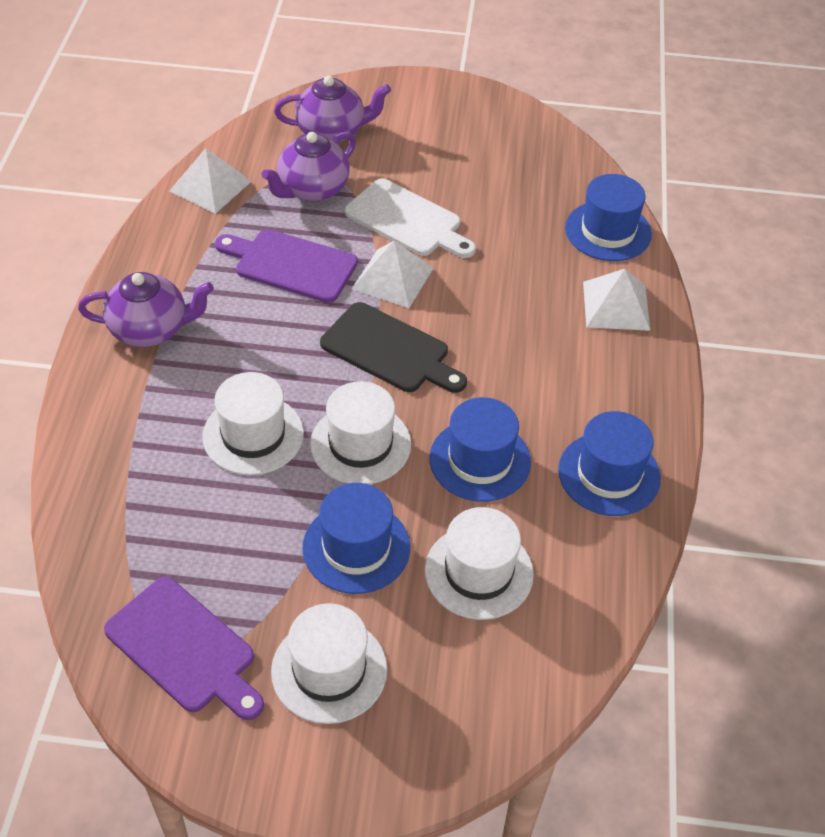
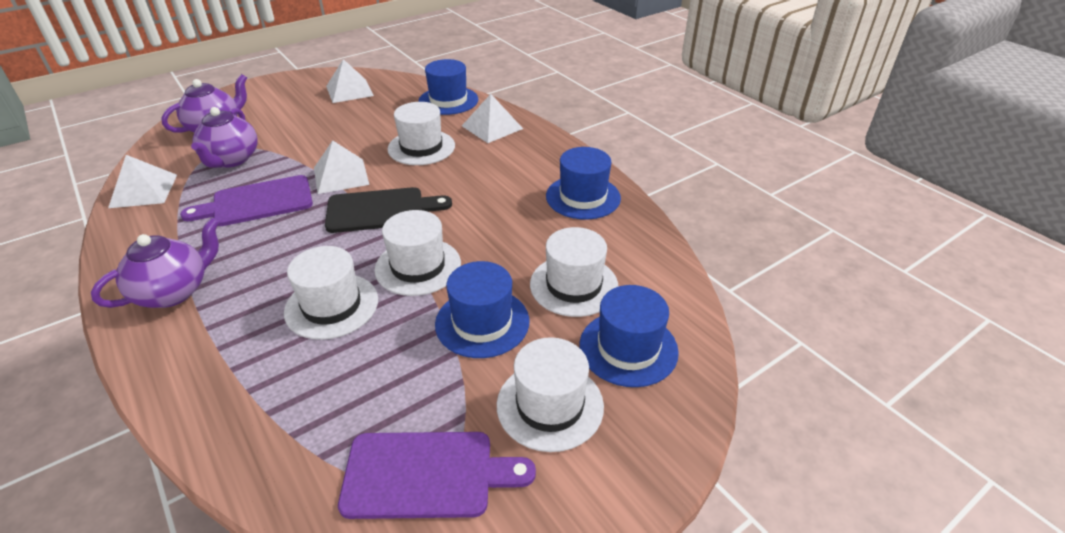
camera: 40 degrees left, 10 degrees down
(407, 220) = (319, 146): white cutting board -> none
(480, 460) = (504, 231): blue hat -> blue hat (628, 348)
(508, 288) = (421, 147): none -> white hat
(512, 149) = (349, 90): none -> white pyramid

